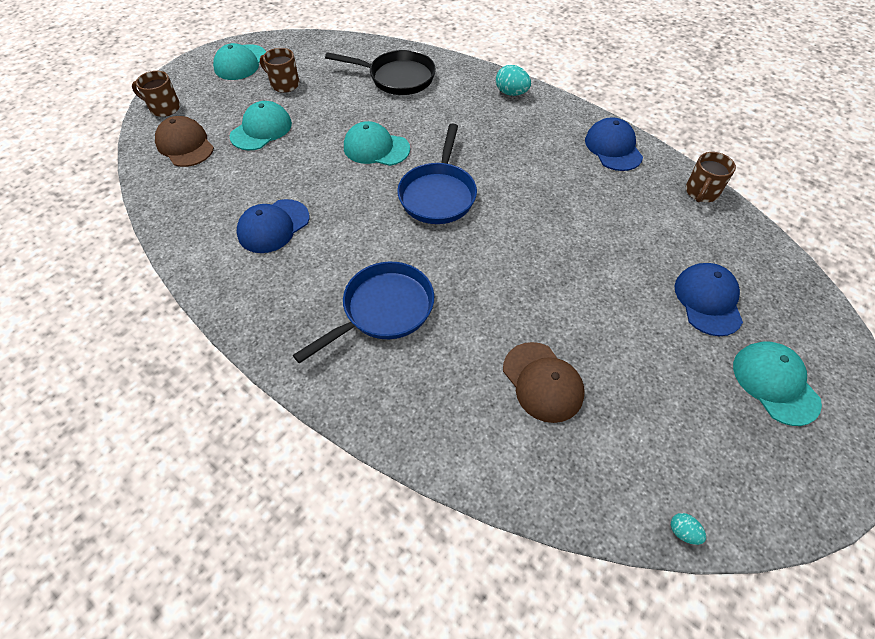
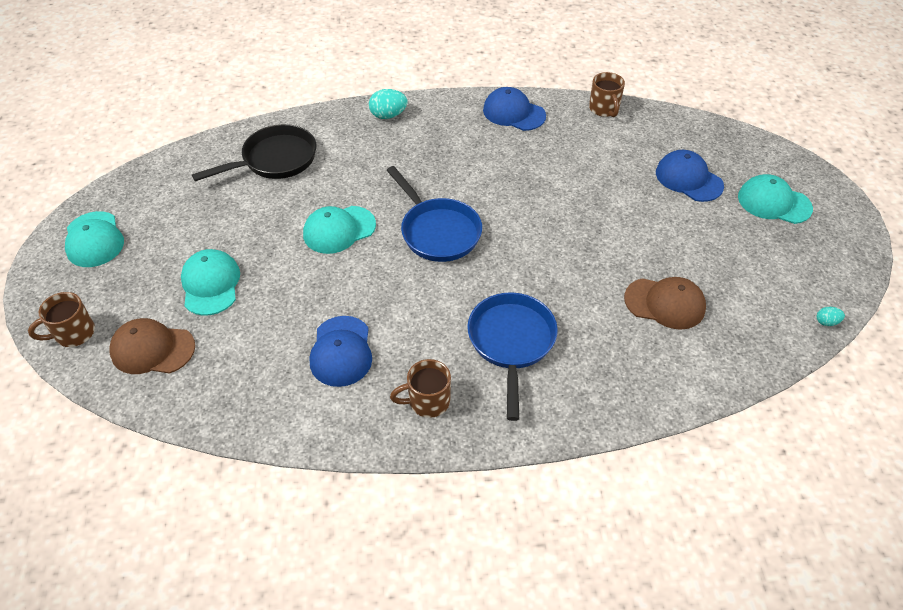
camera: 45 degrees left, 5 degrees down
(284, 84) = (173, 231): brown mug -> brown mug (427, 401)

